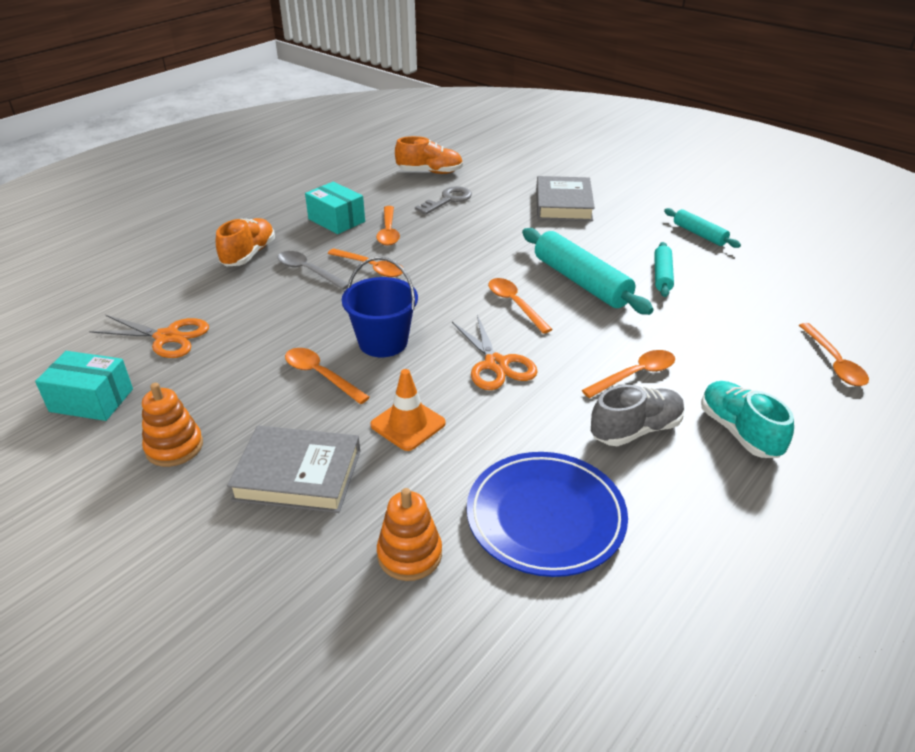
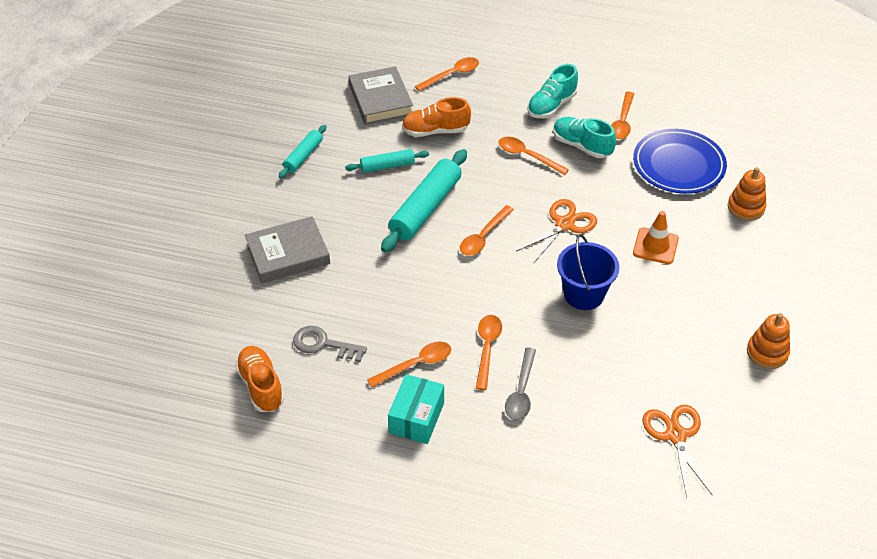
camera: 115 degrees left, 10 degrees up
(91, 400) = (771, 432): turquoise box -> none
(249, 254) = (523, 455): orange shoe -> orange shoe (435, 131)
(298, 475) = (736, 278): grey book -> grey book (380, 100)
(321, 375) = (645, 312): orange spoon -> orange spoon (622, 121)
(635, 430) = (582, 146): grey shoe -> turquoise shoe

